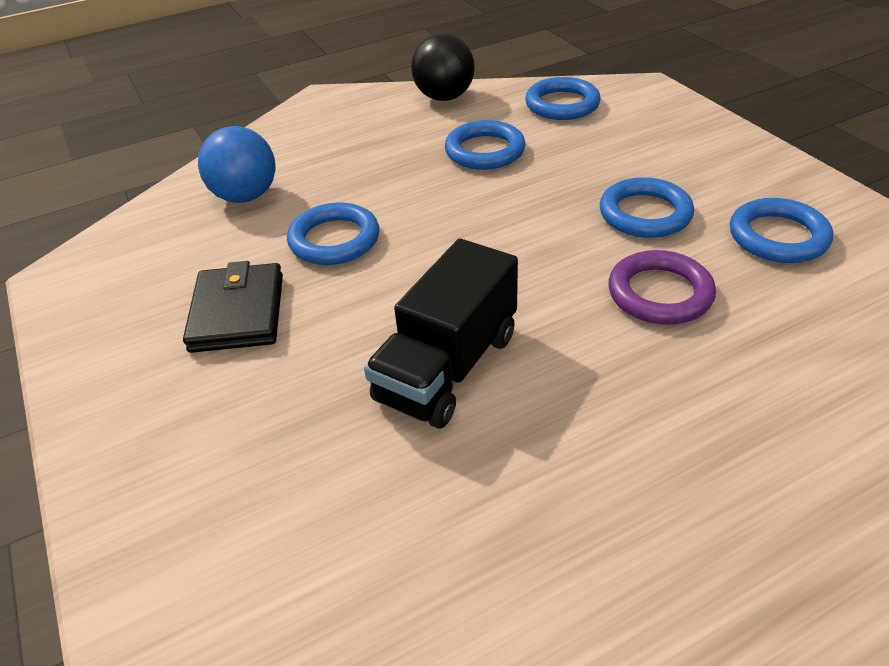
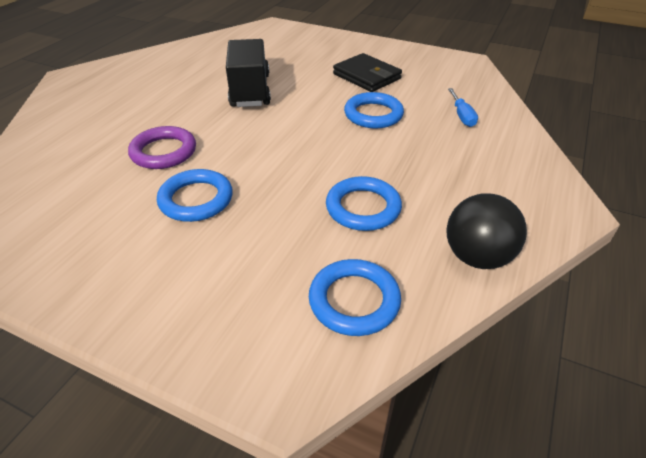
camera: 140 degrees right, 0 degrees up
(246, 196) = (462, 116): blue ball -> blue screwdriver
(778, 237) = (89, 217): blue ring -> none

